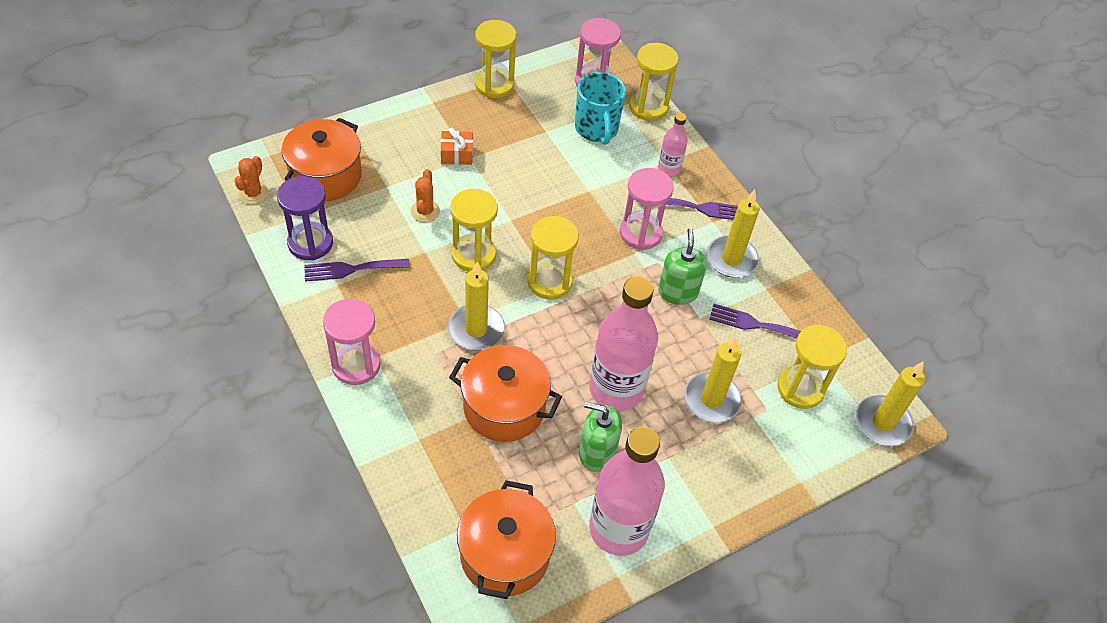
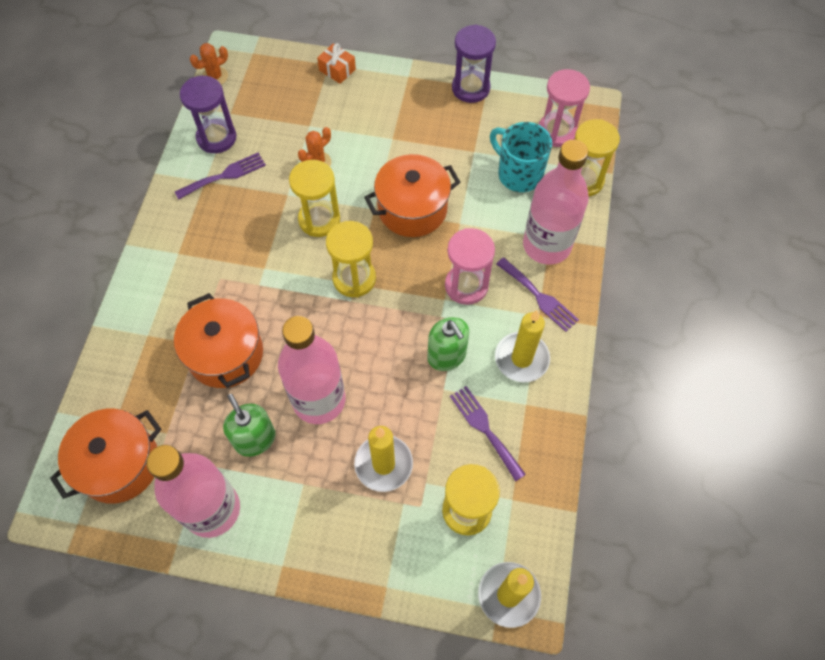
camera: 45 degrees right, 10 degrees up
(325, 176) = (275, 91): orange pot -> orange pot (412, 209)
(351, 269) = (224, 175): purple fork -> purple fork turned 120 degrees clockwise
(356, 365) = (160, 250): pink hourglass -> none
(457, 154) = (385, 130): orange gift -> orange gift (337, 70)
(476, 329) = (264, 280): yellow candle -> none
(494, 85) = (470, 88): yellow hourglass -> purple hourglass
(596, 129) = (518, 174): turquoise mug -> turquoise mug turned 105 degrees clockwise
(669, 169) = (546, 245): pink bottle -> pink bottle, size x2.03
(677, 292) = (446, 356): green soap dispenser -> green soap dispenser turned 105 degrees clockwise

